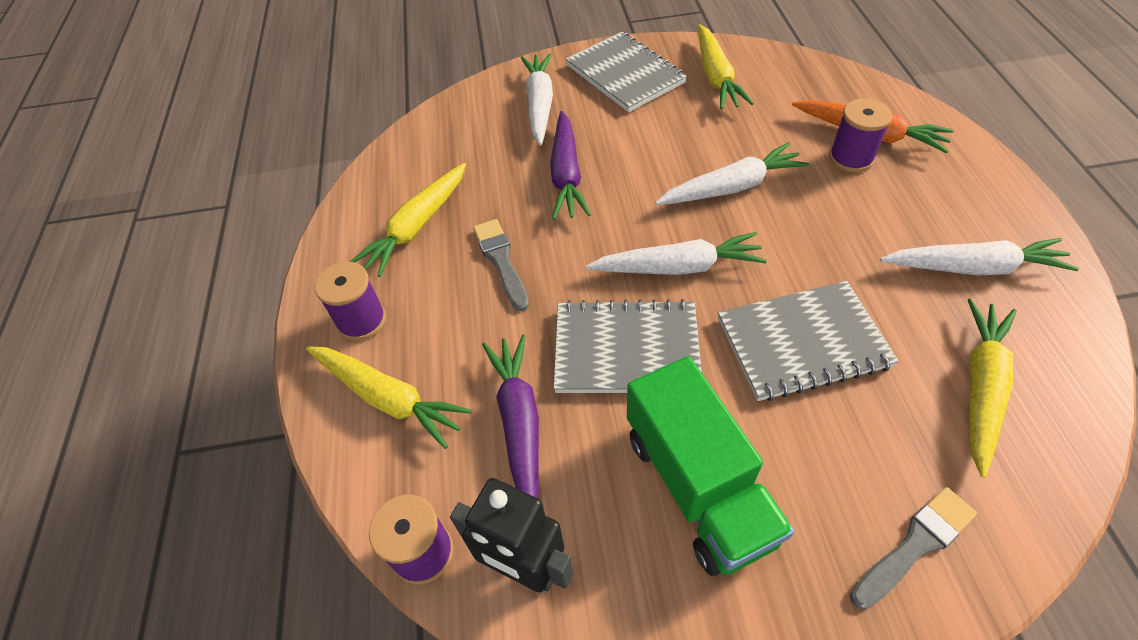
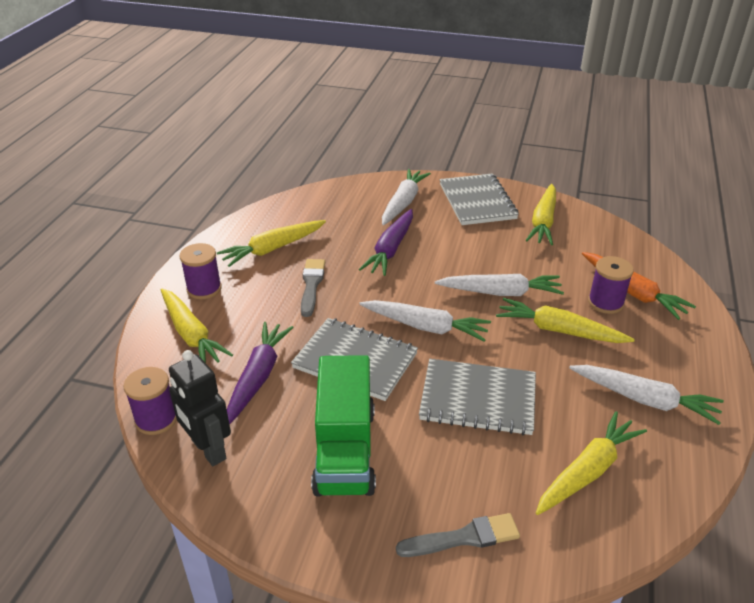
camera: 20 degrees right, 15 degrees down
(827, 213) = (559, 330): none -> yellow carrot

